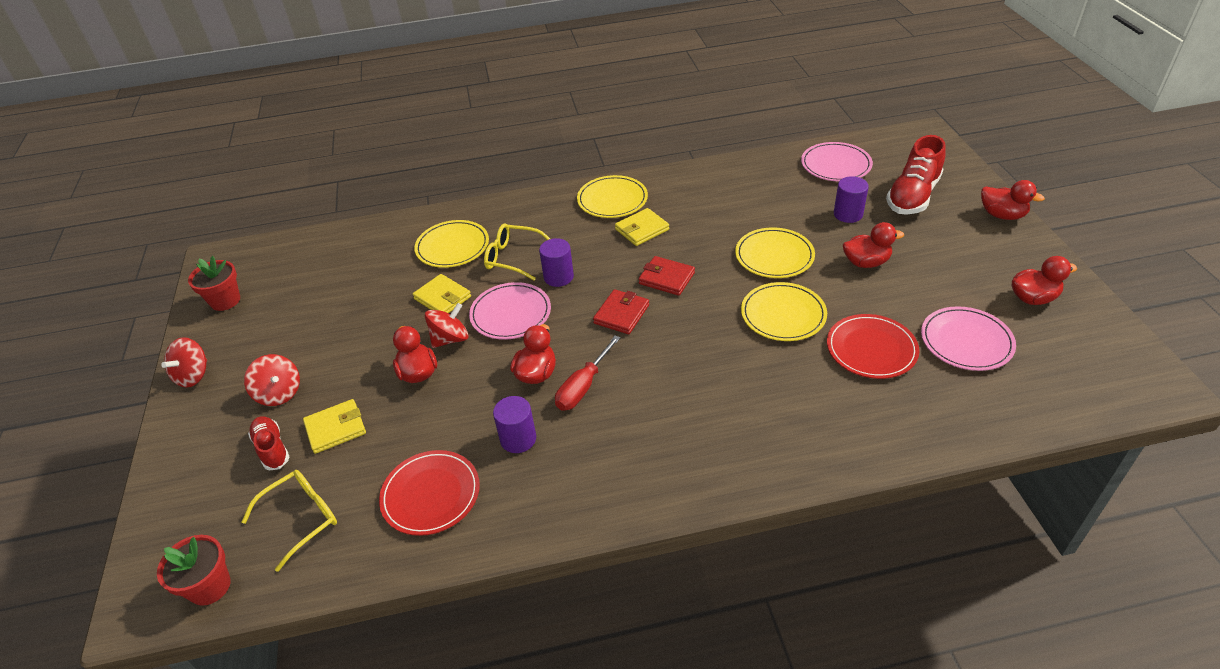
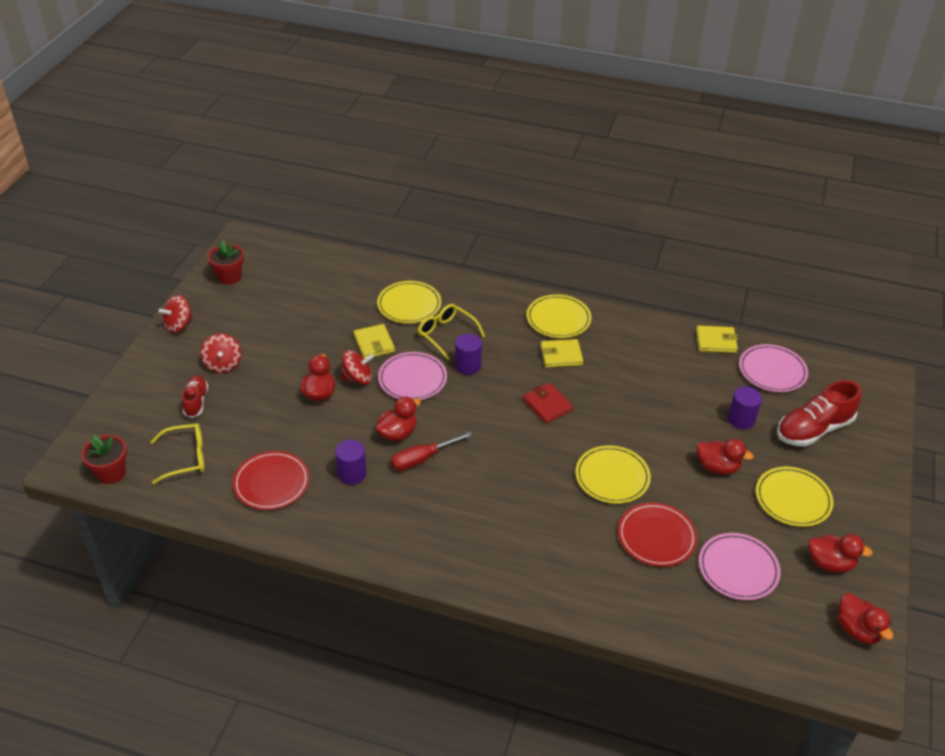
camera: 25 degrees right, 0 degrees up
(336, 428) = (242, 407): yellow wallet -> yellow wallet (716, 341)
(621, 314) = (491, 417): red wallet -> none
(774, 256) = (647, 426): yellow plate -> yellow plate (793, 499)
(1002, 215) = (877, 483): red duck -> red duck (857, 630)

